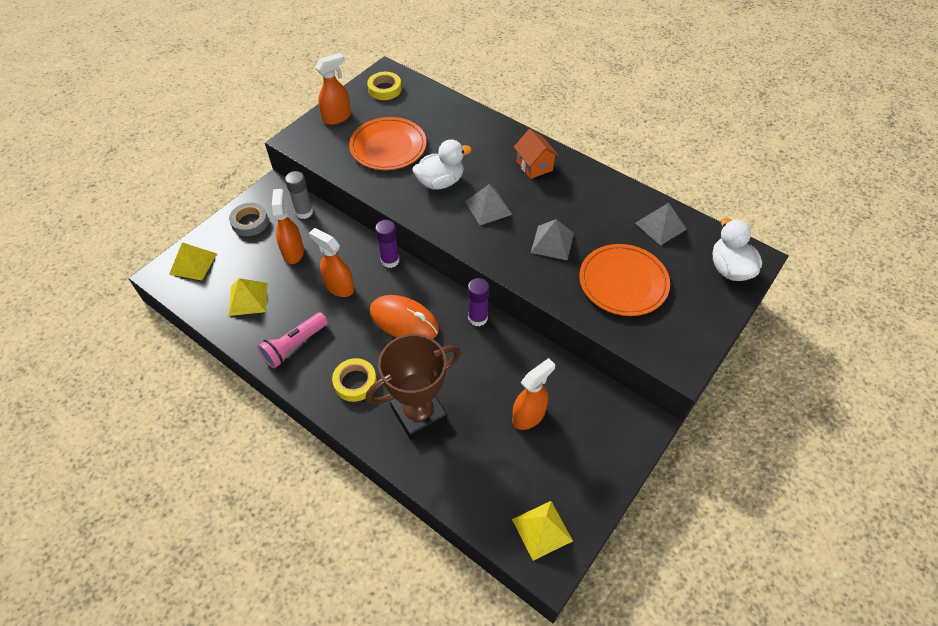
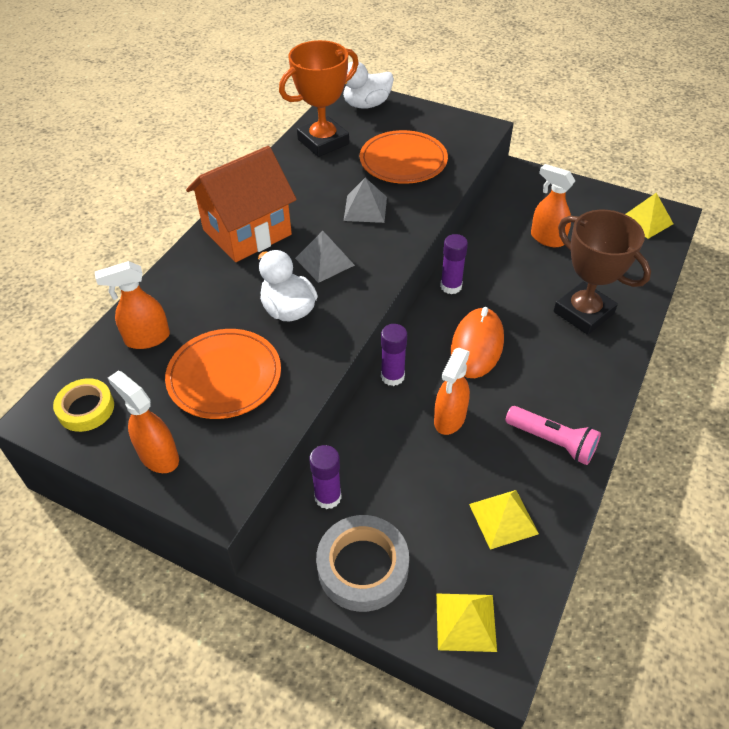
camera: 100 degrees left, 5 degrees down
(250, 222) = (363, 567): grey tape -> grey tape, size x1.54
(293, 252) = (406, 488): orange spray bottle -> orange spray bottle (147, 339)
(304, 212) = (328, 497): grey glue stick -> purple glue stick
(355, 382) = (573, 371): yellow tape -> none
(534, 166) = (247, 232): orange house -> orange house, size x1.94
(660, 226) = (323, 142): grey pyramid -> orange trophy

